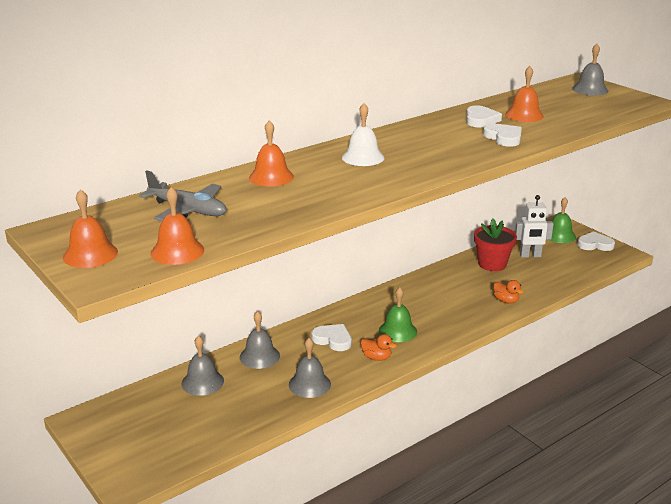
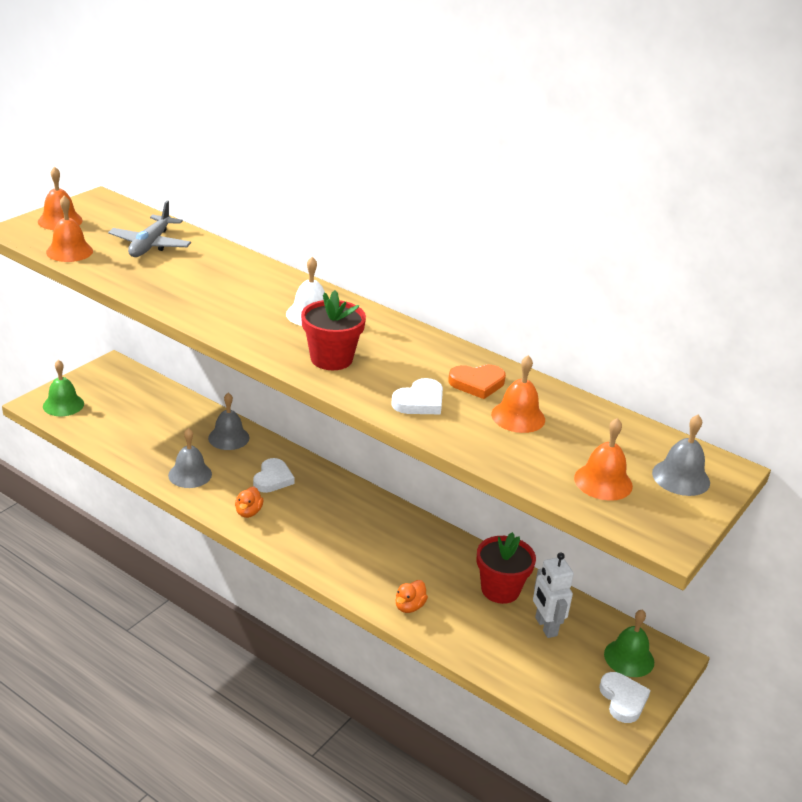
camera: 70 degrees right, 5 degrees up
(202, 382) = (178, 413): grey bell -> none
(271, 177) = (238, 272): orange bell -> orange bell (603, 482)
(397, 331) = (305, 522): green bell -> green bell (63, 405)
(438, 157) = (331, 359): none -> red flower pot
(480, 120) = (477, 383): white heart -> orange heart

